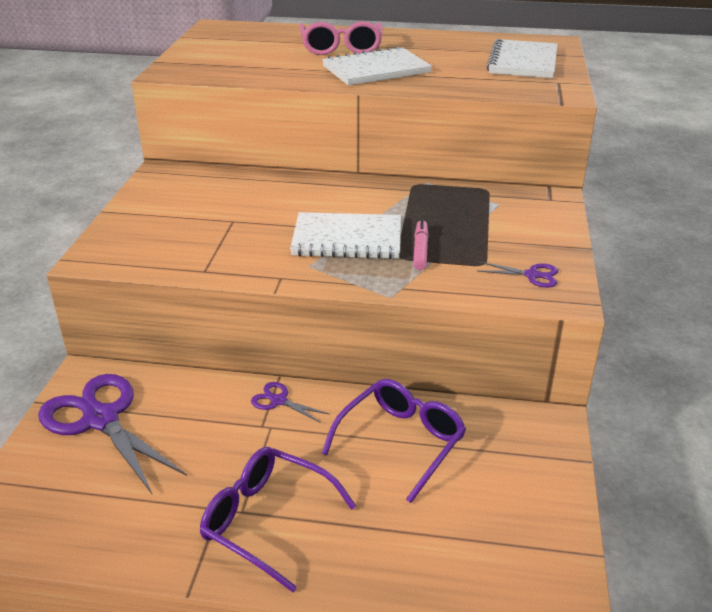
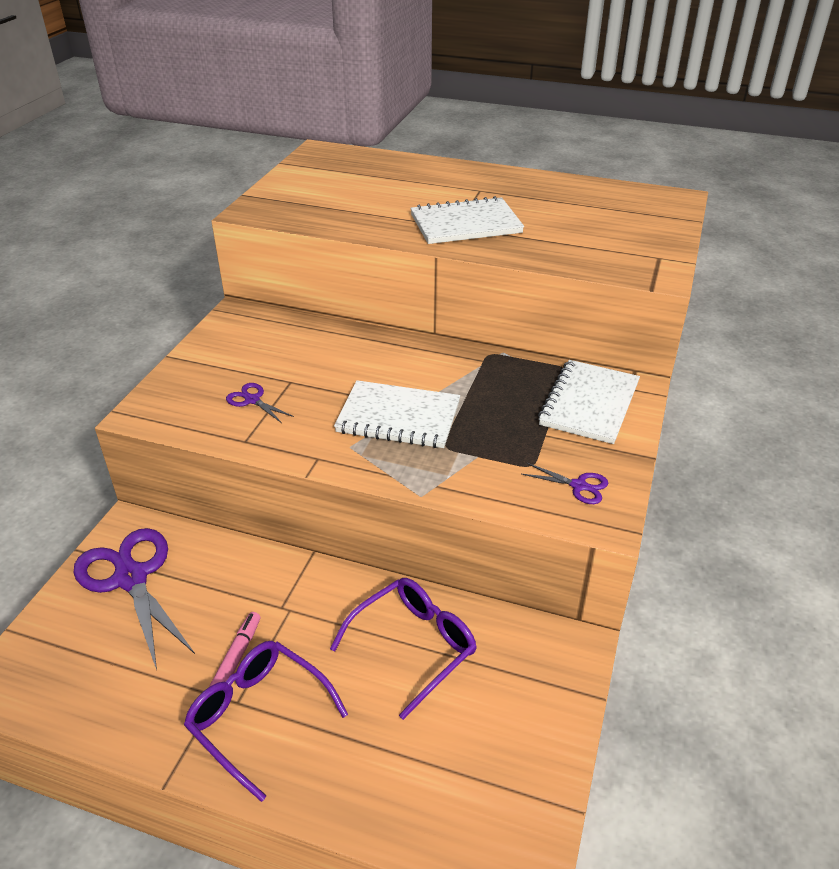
camera: 10 degrees right, 5 degrees up
(279, 401) = (305, 580): purple scissors -> purple scissors (252, 400)
(341, 48) = (439, 190): pink glasses -> none
(420, 250) = (470, 440): pink marker -> pink marker (237, 656)
(523, 62) = (630, 225): white notebook -> white notebook (589, 404)

